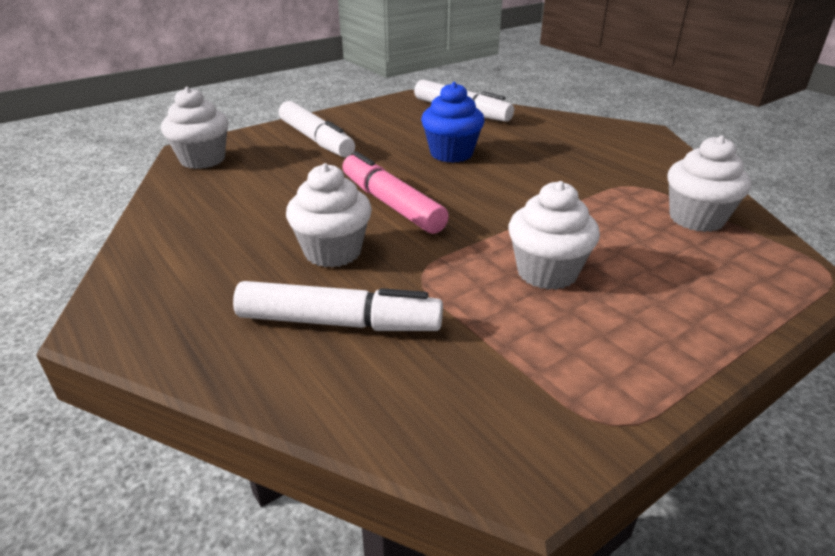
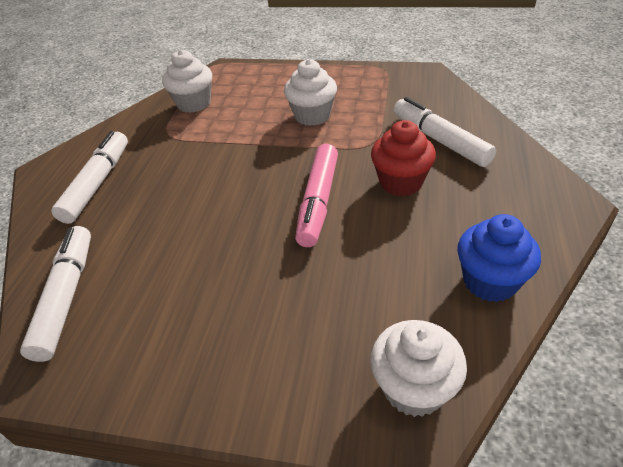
camera: 130 degrees left, 10 degrees up
(316, 140) = (262, 344): white marker -> white marker (97, 183)
(333, 252) = (401, 182): white cupcake -> red cupcake
(451, 153) = (196, 231): blue cupcake -> blue cupcake (490, 281)

